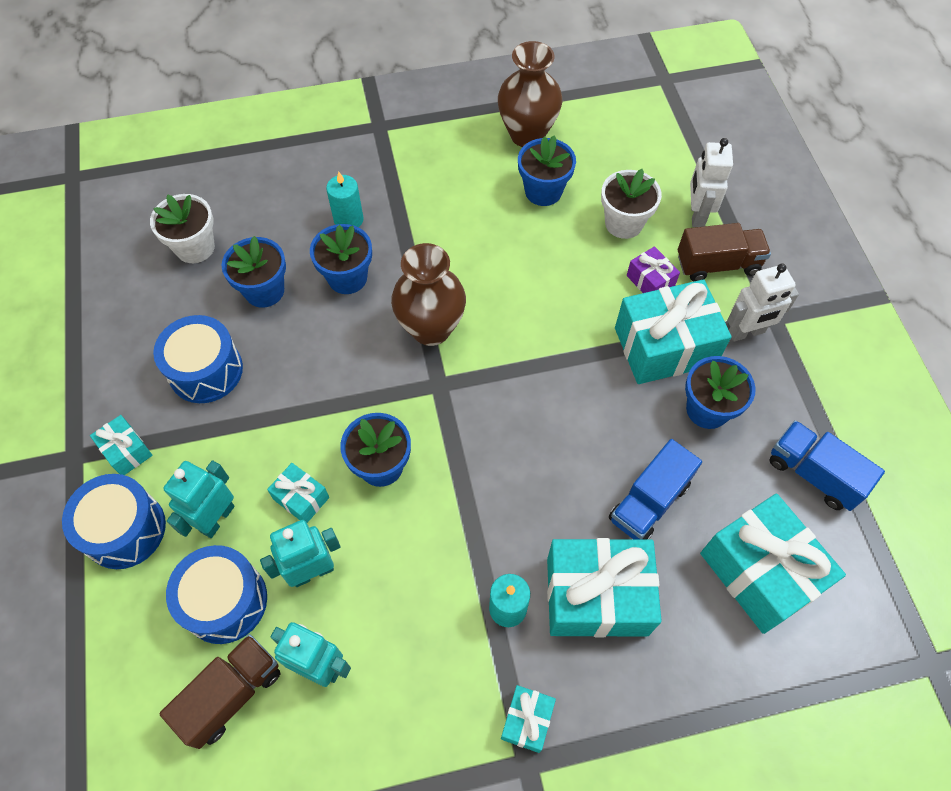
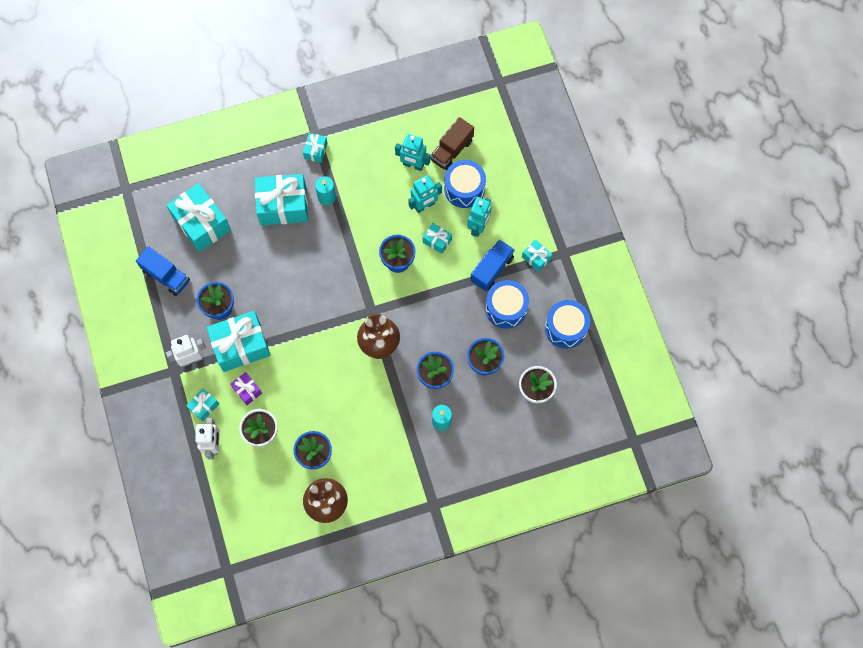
camera: 175 degrees right, 10 degrees up
(125, 529) = (524, 218): blue drum -> blue drum (565, 328)
(649, 502) = (255, 254): blue truck -> blue truck (492, 269)
(717, 264) = (204, 406): brown truck -> turquoise gift

